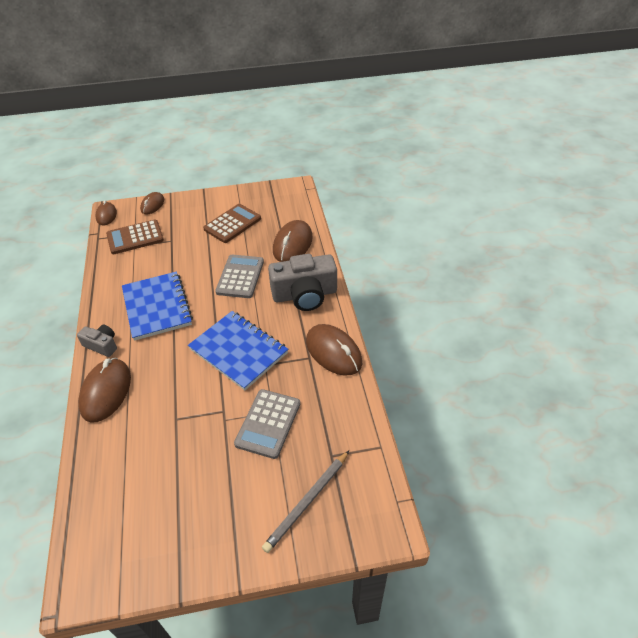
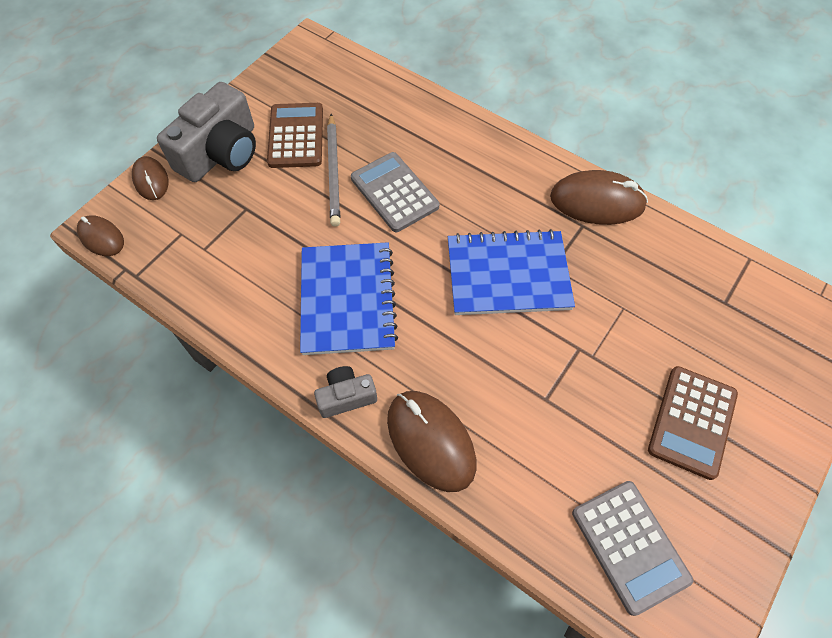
camera: 45 degrees left, 15 degrees up
(135, 237) = (190, 238): brown calculator -> brown calculator (692, 421)
(157, 307) = (347, 300): blue notebook -> blue notebook turned 60 degrees clockwise
(268, 423) = (636, 322): grey calculator -> grey calculator (629, 546)
(292, 244) = (400, 114): brown mouse -> none
(304, 294) = (490, 162): grey camera -> grey camera (220, 152)
(307, 502) = (763, 362): grey pencil -> grey pencil (334, 172)

